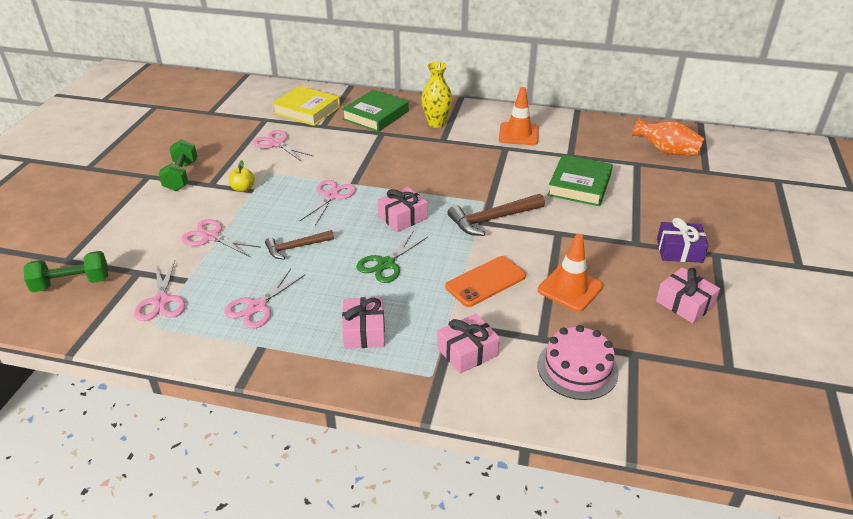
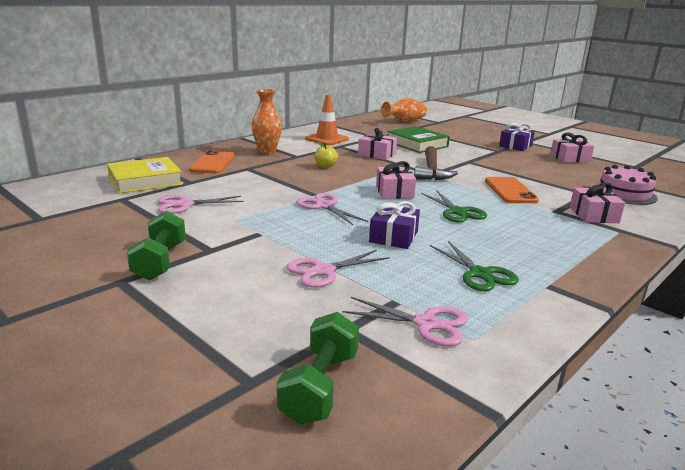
camera: 60 degrees left, 15 degrees down
(181, 176) = (160, 261): green dumbbell -> green dumbbell turned 60 degrees clockwise
(243, 188) = (247, 236): yellow apple -> yellow apple (325, 166)
(257, 307) = (480, 274): pink scissors -> green scissors
(296, 247) = (394, 237): brown hammer -> purple gift
(364, 331) = (549, 240): pink gift -> pink gift (377, 154)
(375, 115) = (213, 163): green book -> orange phone
(436, 123) = (267, 152): yellow vase -> orange vase
(570, 288) = (536, 174): orange traffic cone -> none

